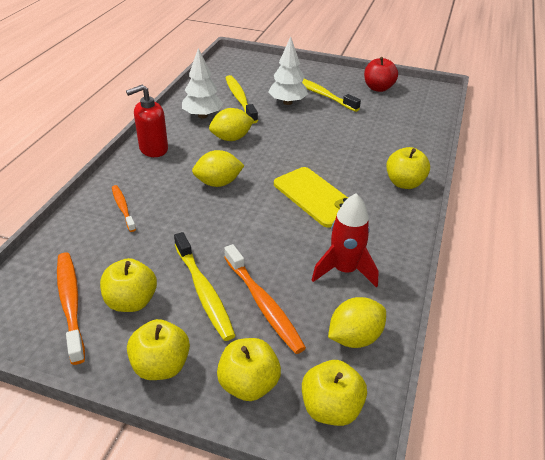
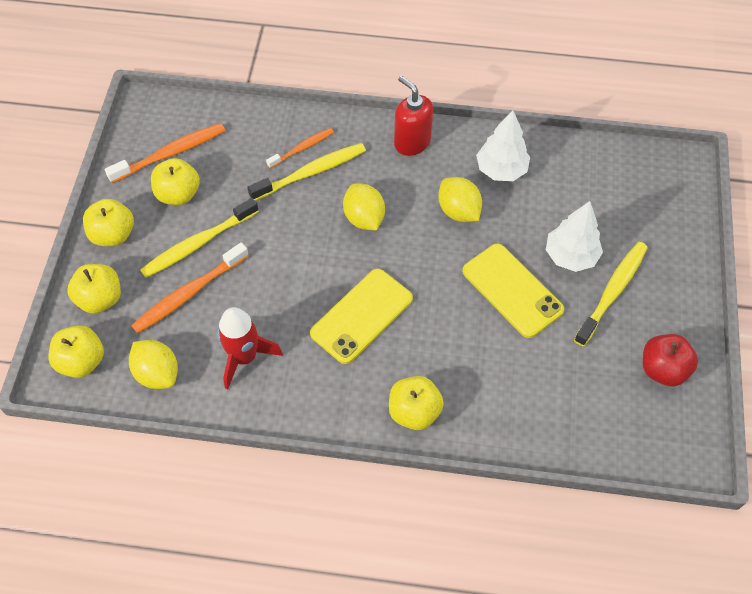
camera: 80 degrees right, 20 degrees up
(240, 99) = (558, 200): yellow toothbrush -> yellow toothbrush (311, 172)
(309, 128) = (512, 290): none -> yellow phone

